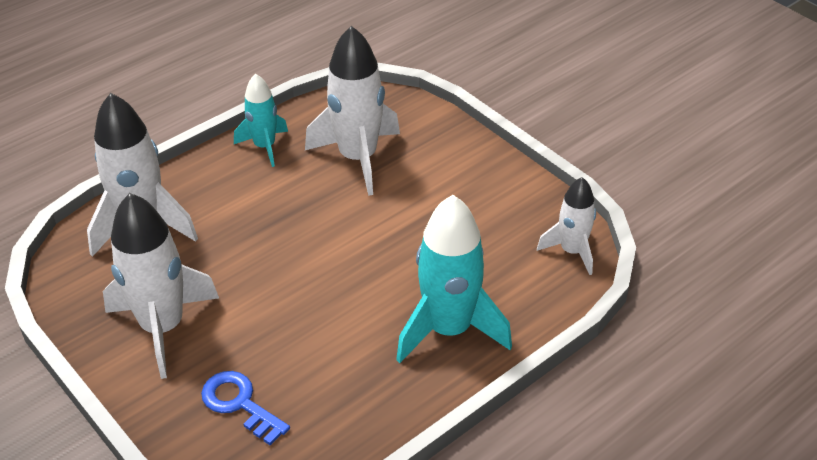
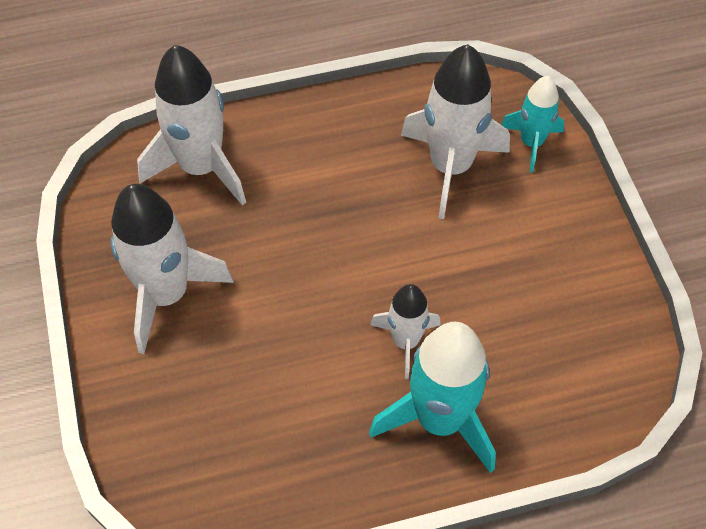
camera: 25 degrees right, 15 degrees up
(240, 404) = (196, 415): blue key -> none
(265, 146) = (362, 115): turquoise rocket -> turquoise rocket (531, 143)
(572, 251) = (620, 379): white rocket -> white rocket (405, 342)

